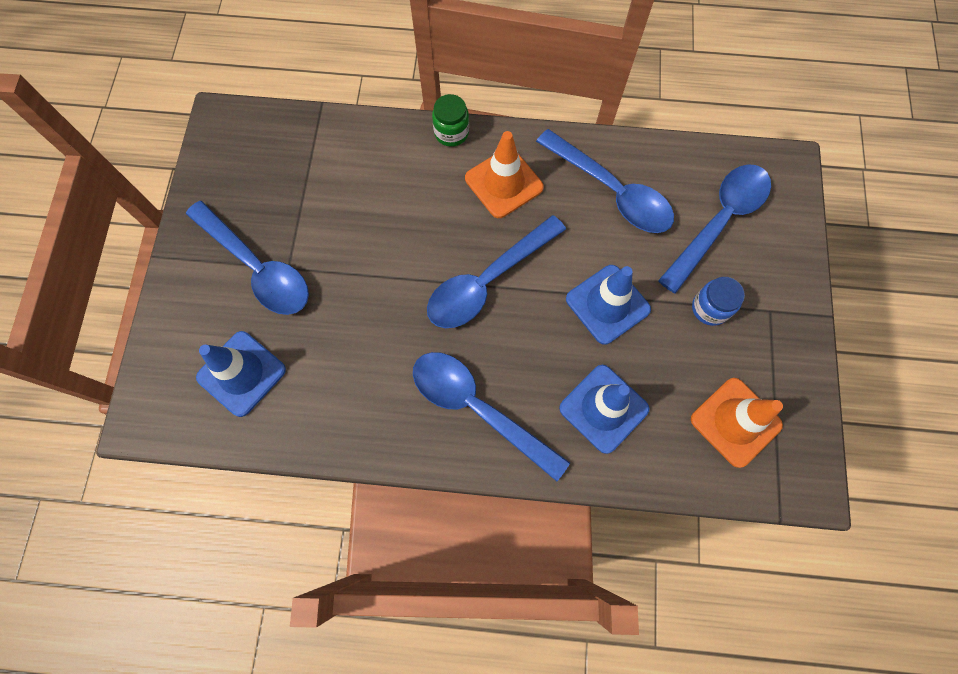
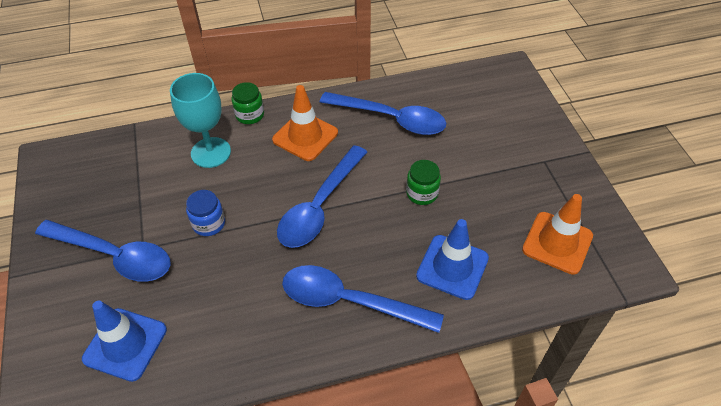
camera: 20 degrees left, 20 degrees down
(392, 170) = (211, 152): none -> turquoise goblet
(607, 304) = (422, 193): blue traffic cone -> green jar
(710, 308) = (500, 172): blue jar -> blue jar (209, 223)
(718, 221) = (478, 116): blue spoon -> none

